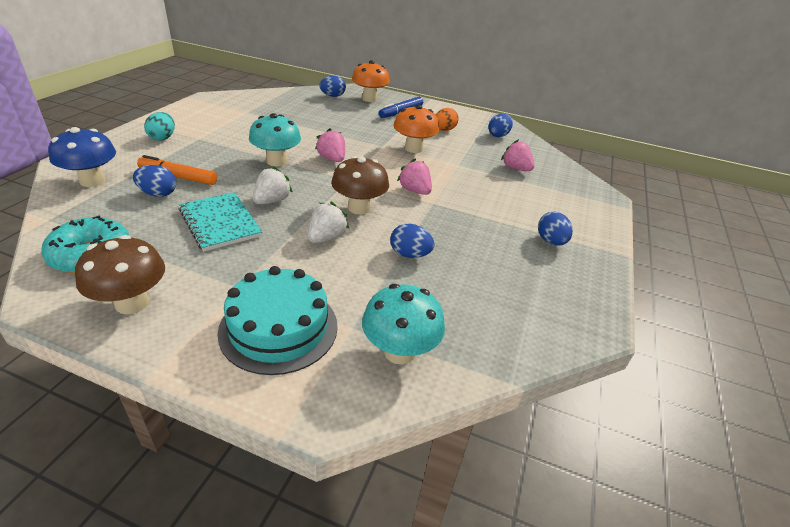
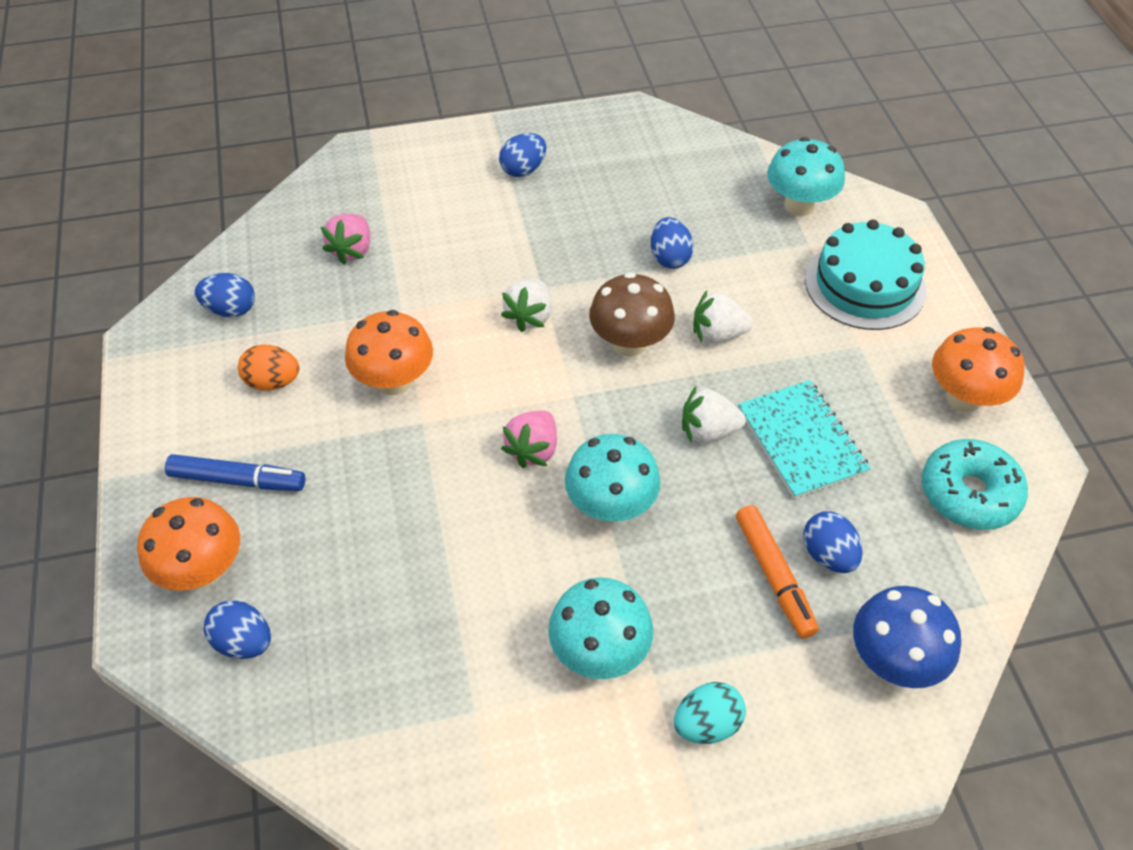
camera: 120 degrees left, 15 degrees up
(132, 303) = (964, 398): brown mushroom -> orange mushroom
(220, 223) = (801, 441): turquoise notebook -> turquoise notebook turned 45 degrees counterclockwise
(225, 134) = (599, 652): none -> turquoise mushroom
(415, 191) = (530, 317): pink strawberry -> white strawberry

